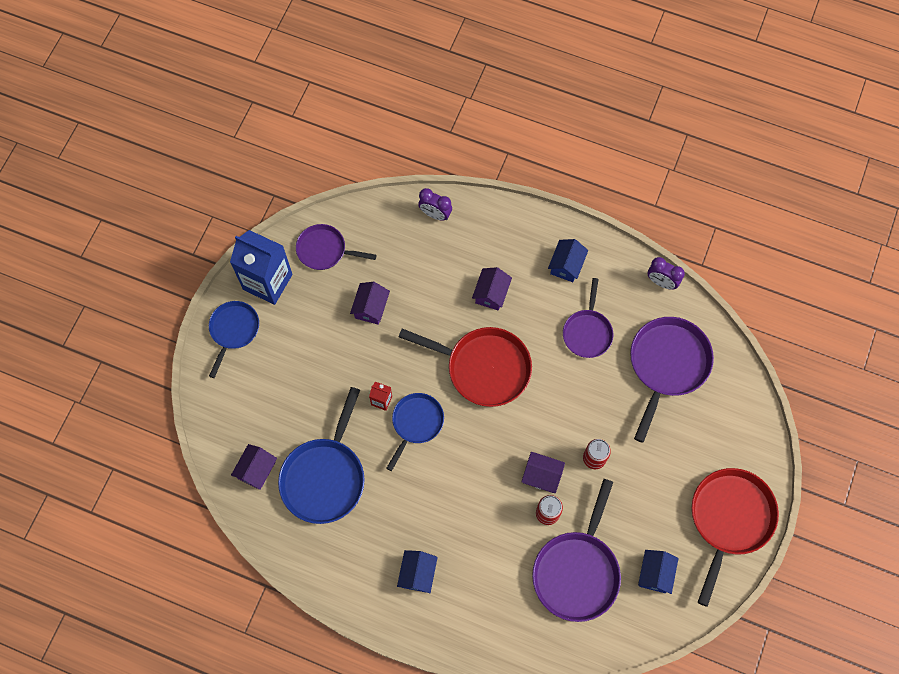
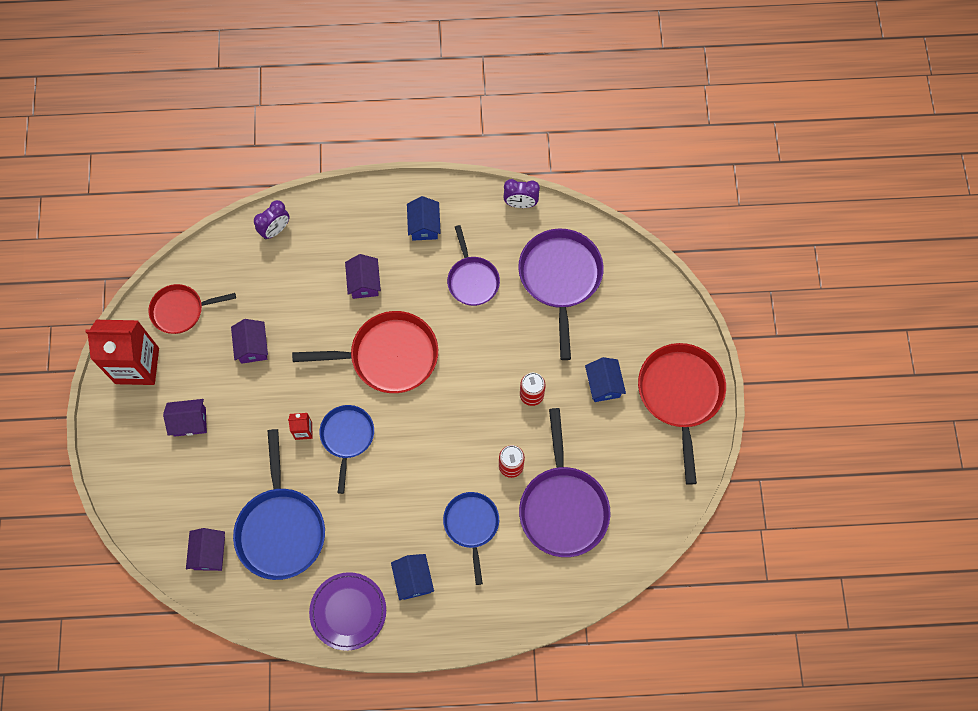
camera: 25 degrees left, 0 degrees up
(233, 330) = (124, 428): blue pan -> blue pan (471, 525)
(267, 282) = (137, 366): blue carton -> red carton
(324, 250) = (181, 310): purple pan -> red pan
(350, 575) = (348, 611): none -> purple plate
(435, 214) = (275, 230): purple clock -> purple clock turned 45 degrees counterclockwise
(541, 476) = (490, 433): purple house -> purple house (189, 422)
(655, 574) = (635, 476): blue house -> blue house (603, 384)

